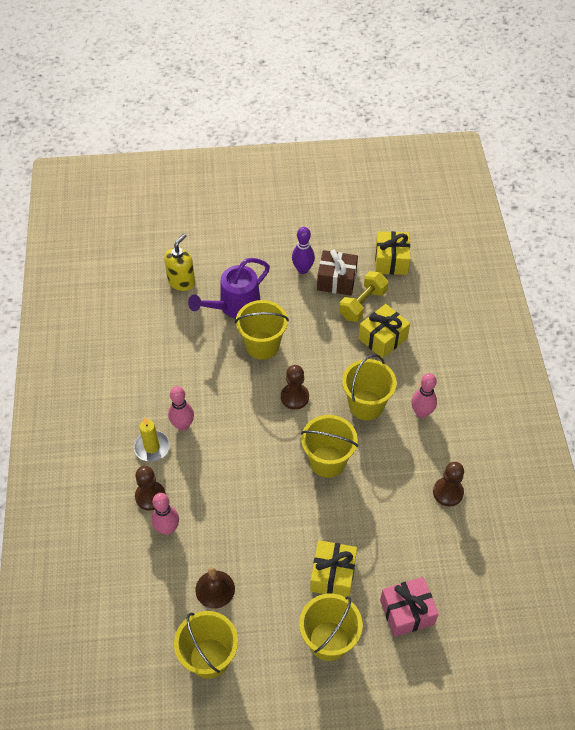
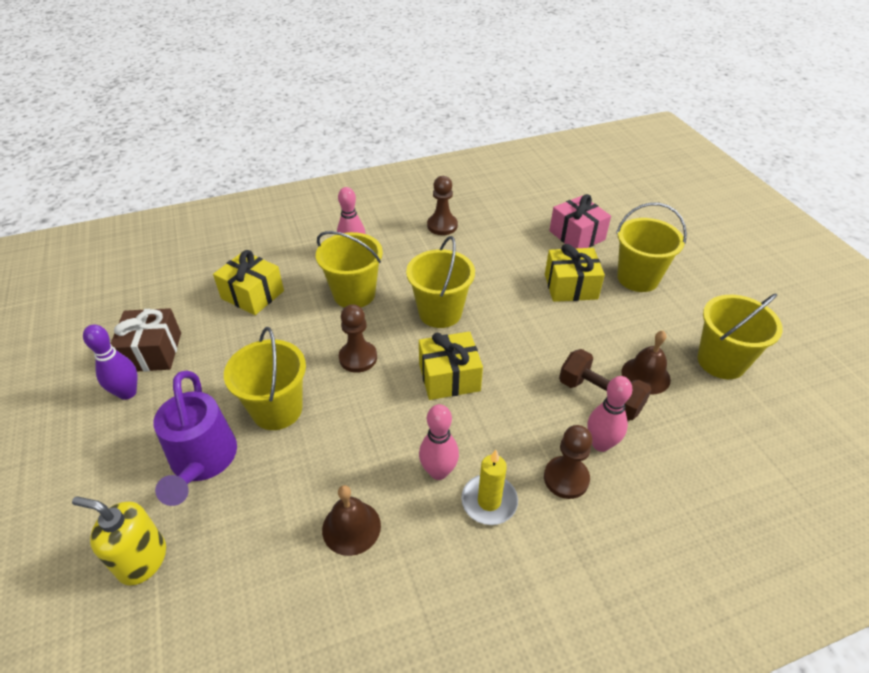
camera: 105 degrees left, 10 degrees down
(163, 374) = (351, 527): none -> brown bell
(207, 546) = (600, 396): none -> brown dumbbell
(234, 306) = (202, 462): purple watering can -> purple watering can turned 45 degrees clockwise
(362, 304) = (197, 320): yellow dumbbell -> none
(391, 261) = (120, 305): yellow gift -> yellow gift (449, 377)

